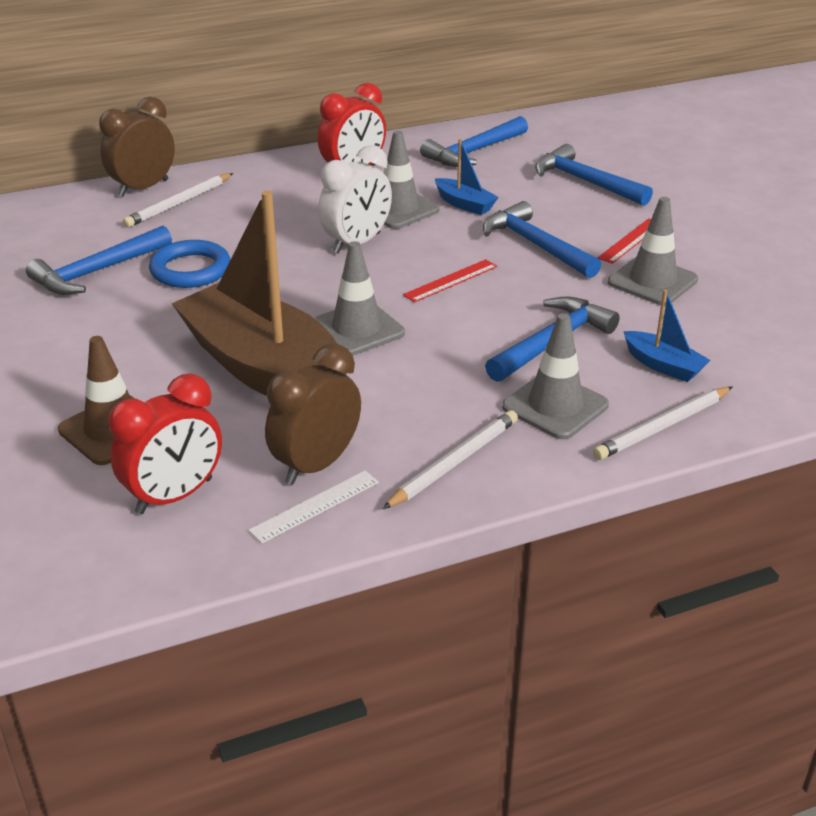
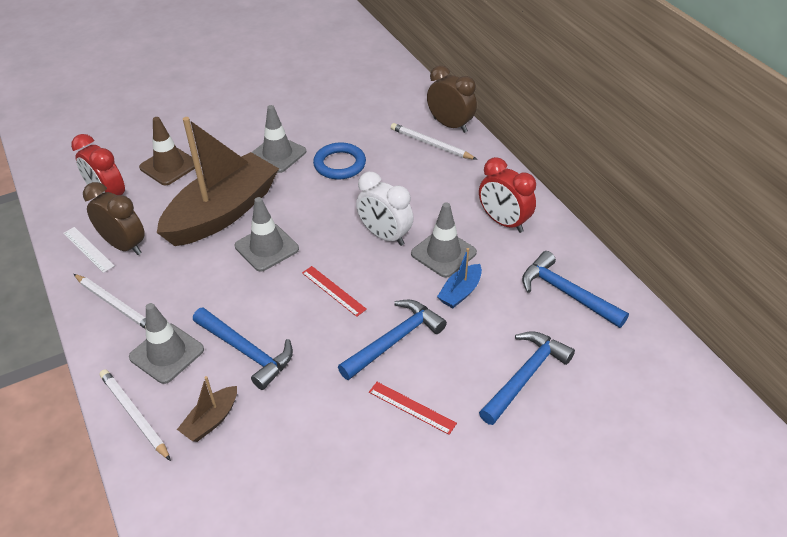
camera: 85 degrees right, 10 degrees up
(97, 272) = (334, 128): blue hammer -> none
(652, 281) = (340, 420): grey traffic cone -> grey traffic cone (277, 154)
(663, 365) = (211, 420): blue boat -> brown boat

